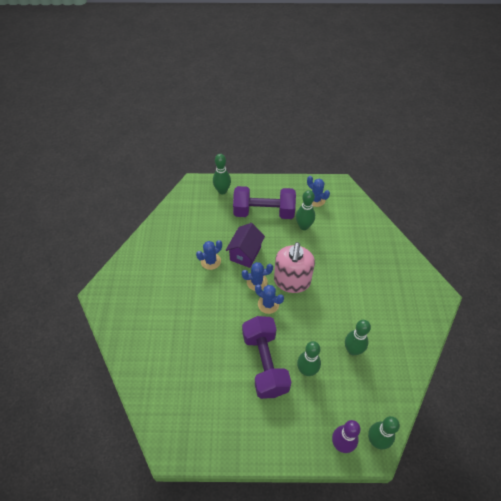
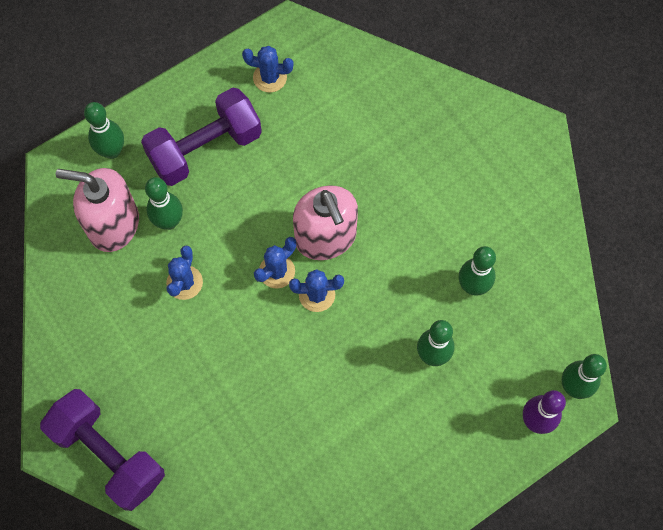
camera: 35 degrees left, 15 degrees up
(199, 219) = (113, 224): none -> pink soap dispenser
(245, 253) = (227, 237): purple house -> none
(265, 363) = (372, 382): purple dumbbell -> purple dumbbell (109, 454)
(304, 226) = (282, 136): green bowling pin -> green bowling pin (169, 221)

